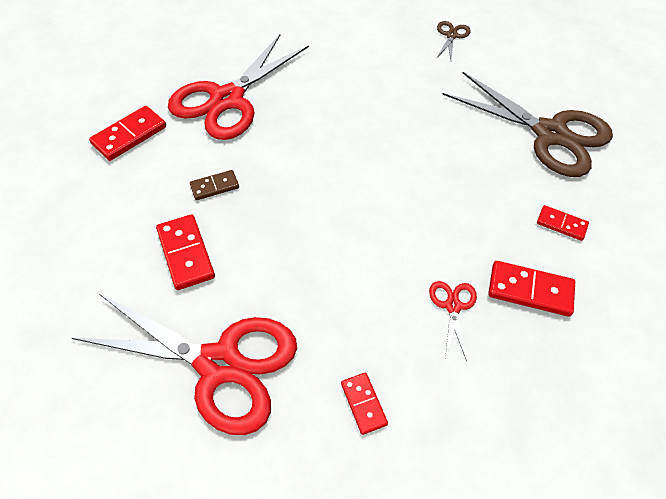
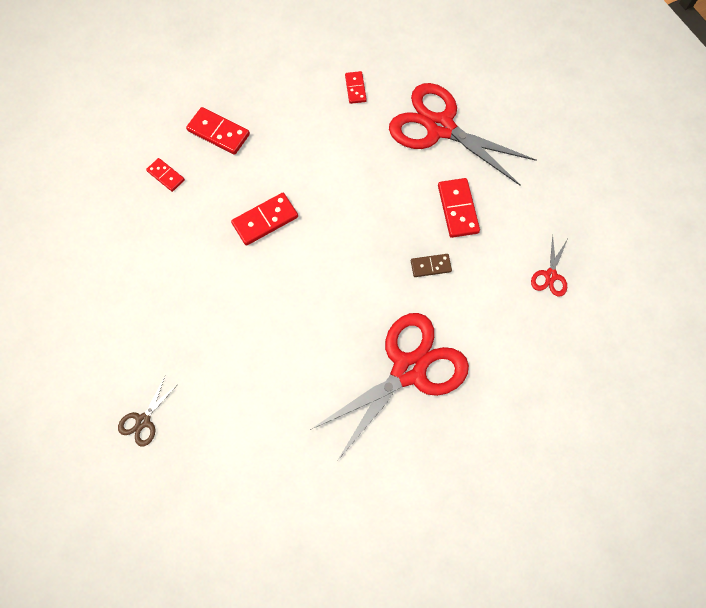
camera: 165 degrees left, 15 degrees up
(129, 135) = (505, 340): red domino -> red domino (265, 220)
(453, 306) = (276, 133): red scissors -> red scissors (550, 276)
(550, 134) = (120, 261): brown scissors -> none

